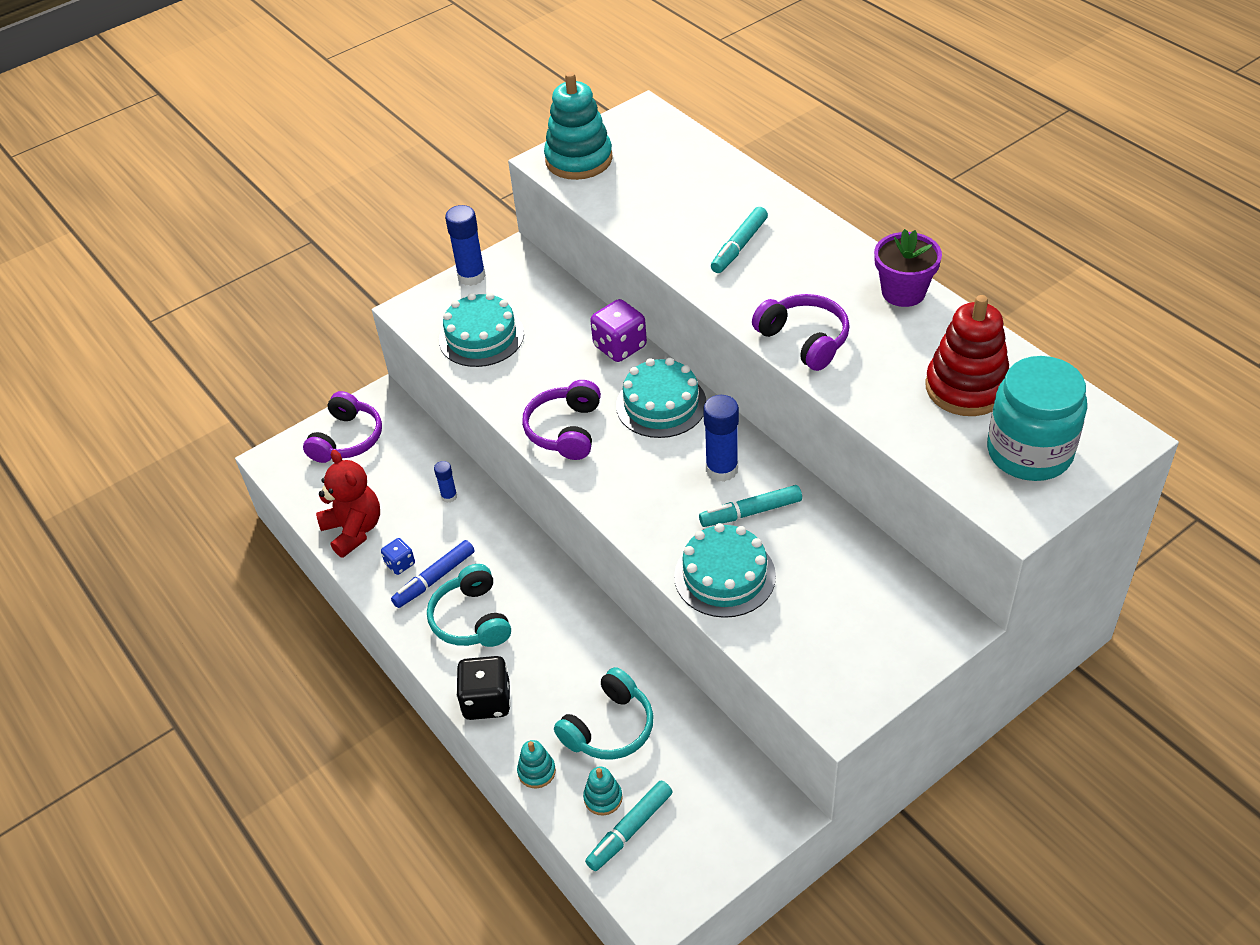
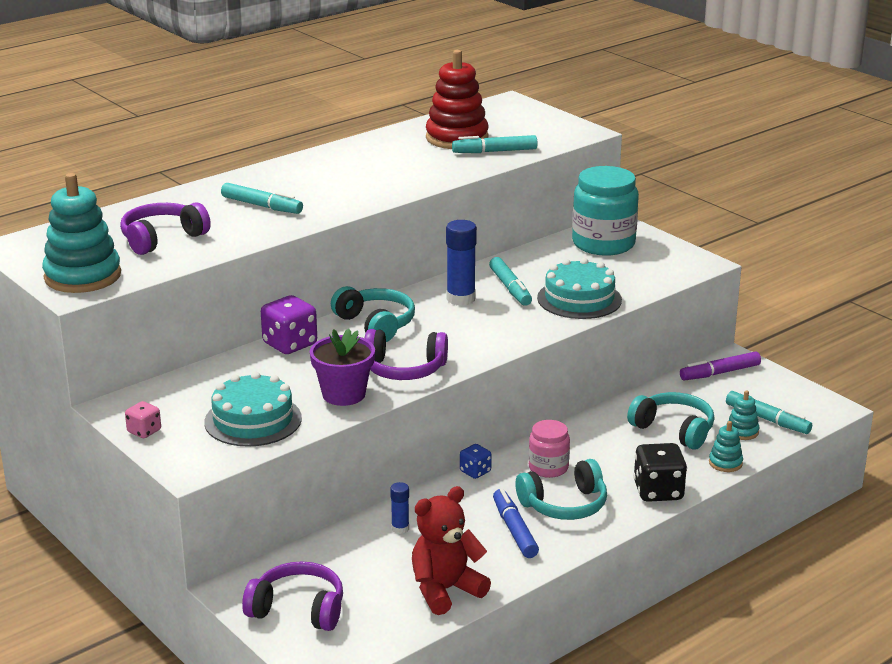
camera: 95 degrees left, 20 degrees down
(400, 564) = (494, 554): blue dice -> blue dice (475, 472)
(435, 579) = (514, 530): blue marker -> blue marker turned 150 degrees counterclockwise
(471, 276) = (144, 431): blue glue stick -> pink dice
(539, 608) = (548, 468): none -> pink jar
(661, 404) = (376, 324): turquoise cake -> turquoise headphones
(744, 792) = (720, 373): none -> purple marker
(804, 340) = (395, 185): purple headphones -> purple headphones (162, 238)
(903, 292) = (343, 151): purple flower pot -> purple flower pot (344, 394)
(925, 424) = (495, 151): none -> turquoise marker
(1029, 452) = (523, 125): turquoise jar -> turquoise jar (603, 244)

